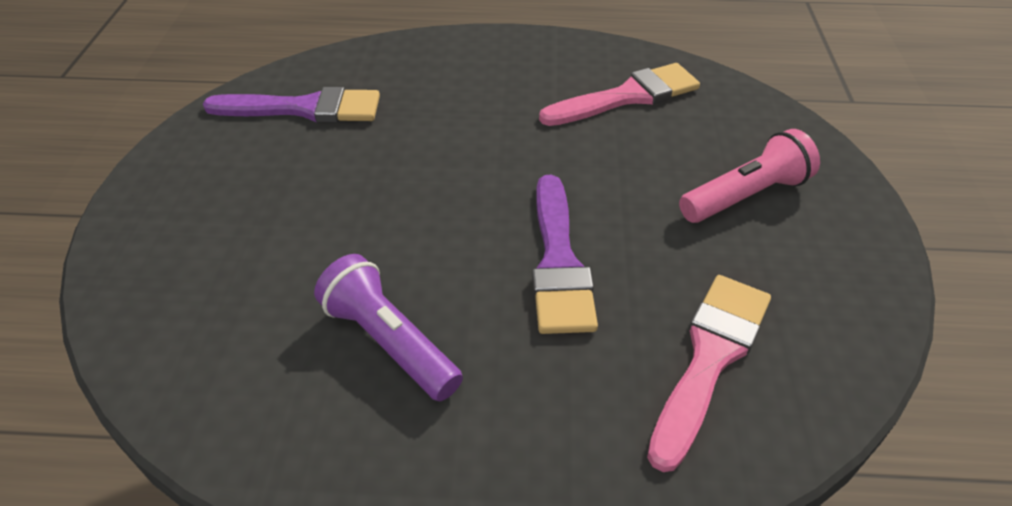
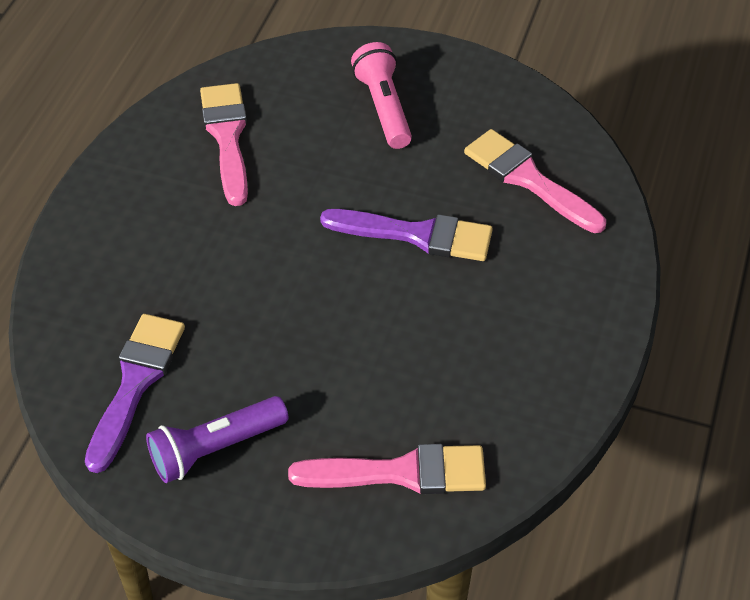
camera: 75 degrees left, 5 degrees up
(201, 314) = (401, 472): none -> pink brush
(389, 342) = (466, 350): purple flashlight -> purple flashlight (215, 448)

